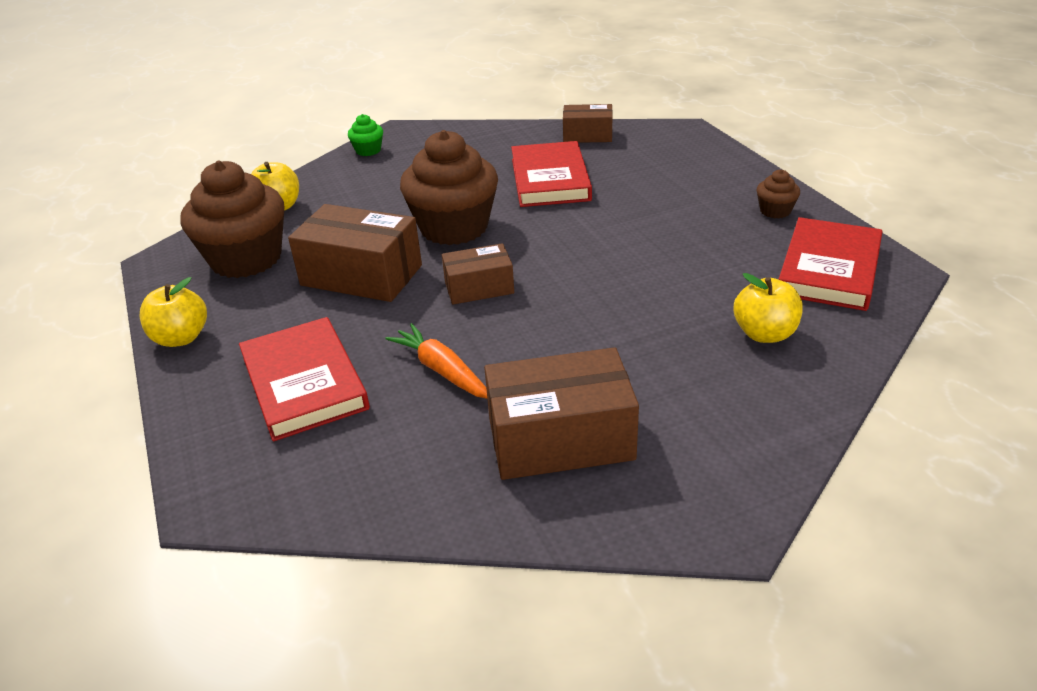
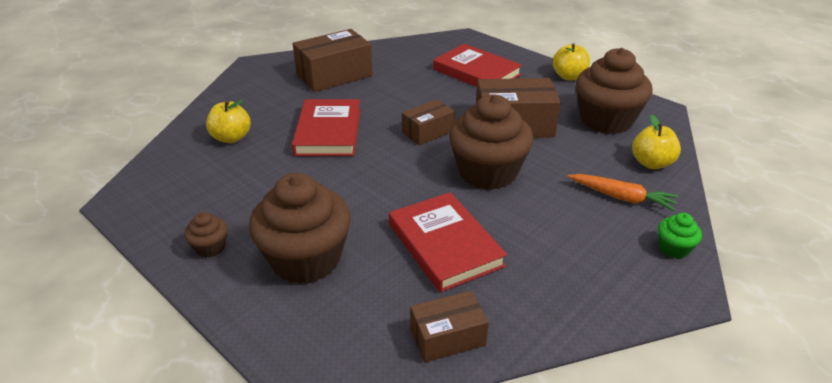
camera: 155 degrees right, 0 degrees up
(442, 370) = (412, 88): orange carrot -> orange carrot (621, 197)
(681, 189) = (306, 259): none -> brown cupcake
(829, 269) = (176, 192): red book -> red book (328, 132)

